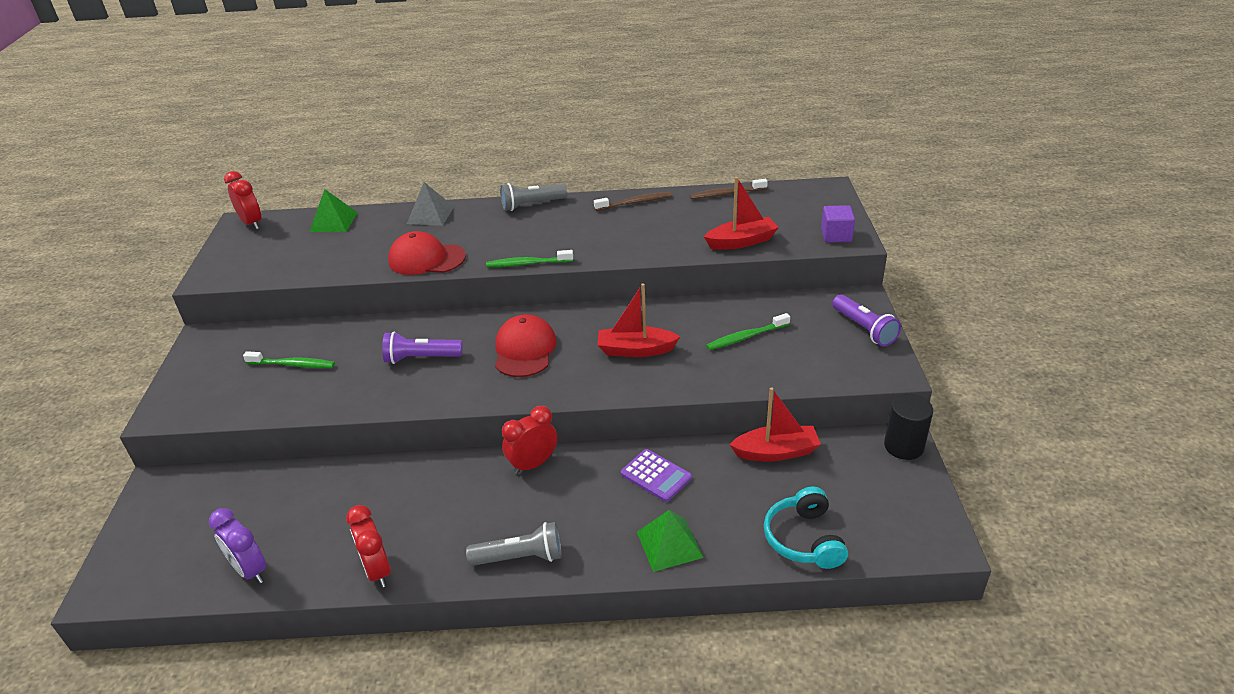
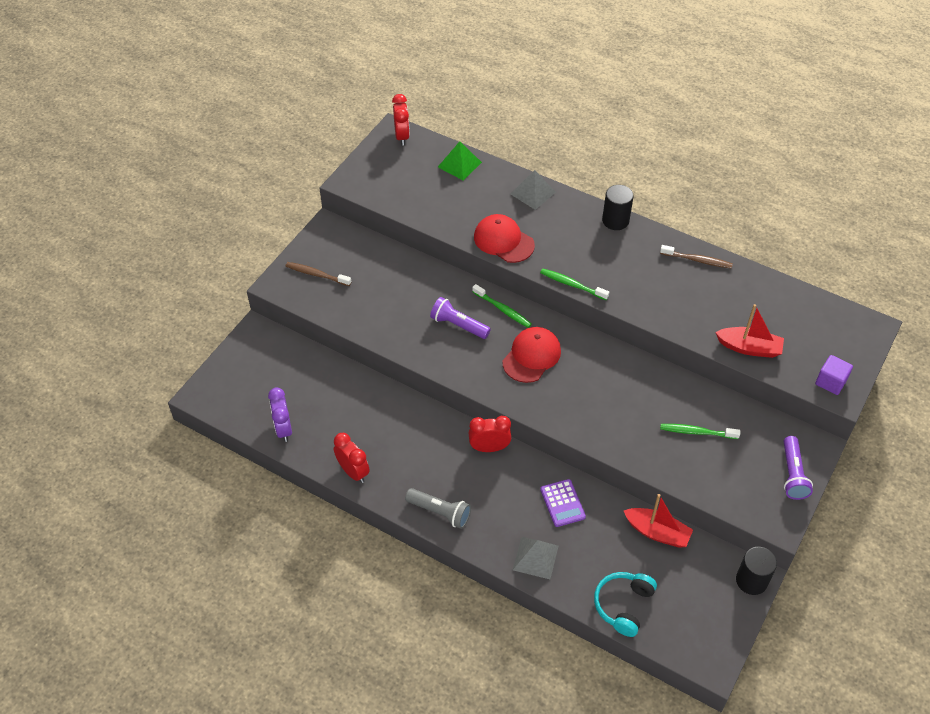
camera: 30 degrees right, 15 degrees up
(293, 364) = (373, 285): green toothbrush -> green toothbrush (503, 309)
(377, 570) = (353, 472): red clock -> red clock turned 135 degrees clockwise
(531, 204) = (615, 220): grey flashlight -> black cylinder
(635, 350) = (608, 399): red boat -> none
(669, 544) = (535, 557): green pyramid -> grey pyramid
(726, 194) = (779, 288): brown toothbrush -> brown toothbrush (316, 274)

